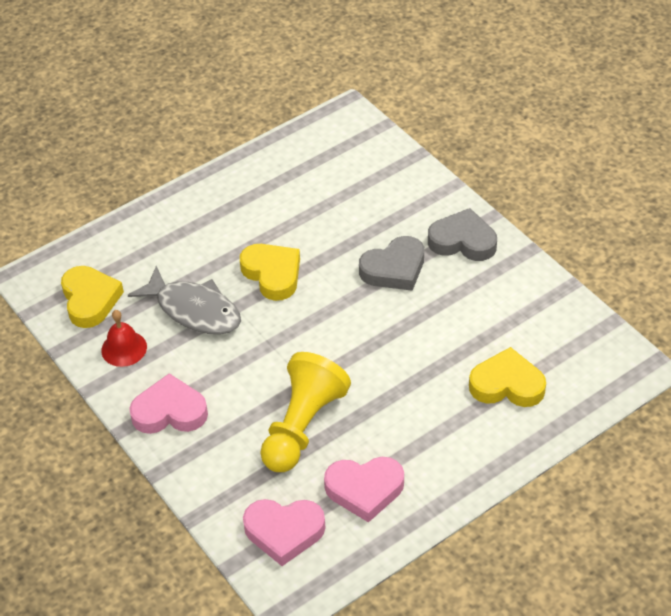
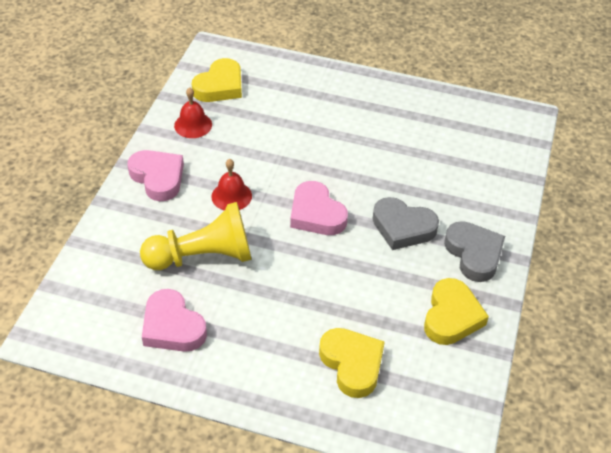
camera: 50 degrees right, 0 degrees up
(194, 310) = (258, 140): grey fish -> none
(247, 367) = (231, 196): none -> red bell
(272, 274) = (330, 162): yellow heart -> yellow heart (451, 316)
(284, 532) = (98, 299): pink heart -> pink heart (316, 214)

